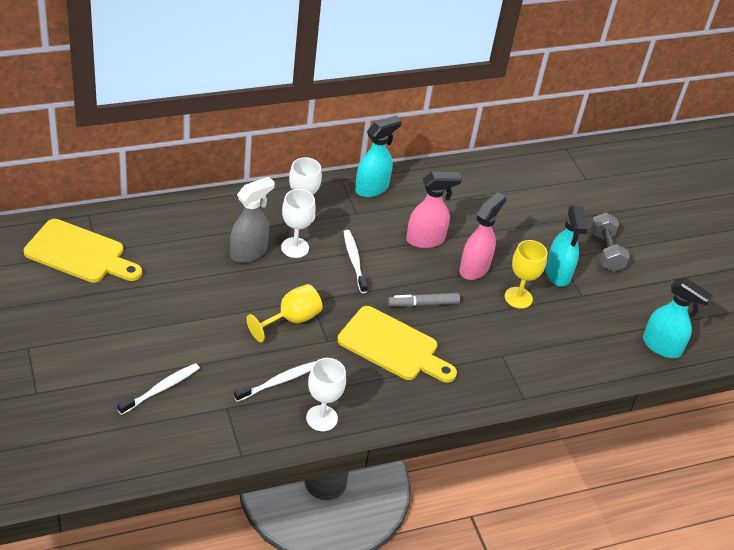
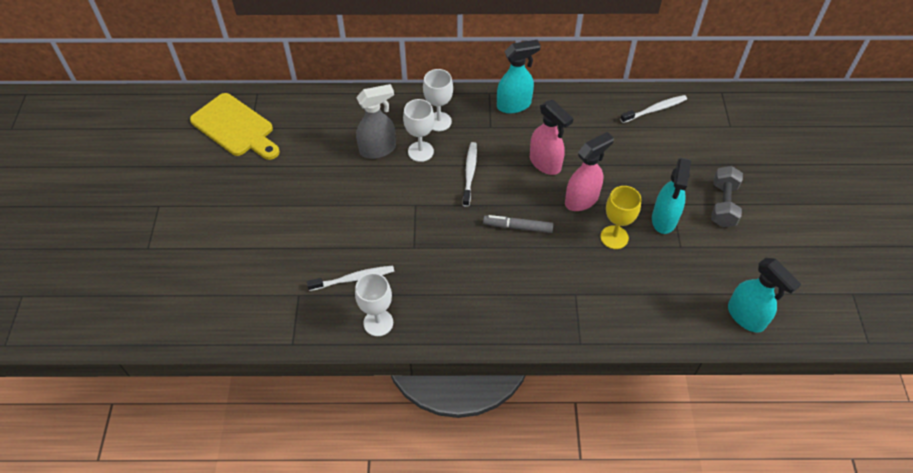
camera: 25 degrees right, 10 degrees up
(161, 389) = (250, 265): white toothbrush -> white toothbrush (655, 109)
(291, 320) = (389, 220): yellow goblet -> none
(392, 346) = (472, 264): yellow cutting board -> none
(425, 240) = (545, 163): pink spray bottle -> pink spray bottle turned 45 degrees clockwise

